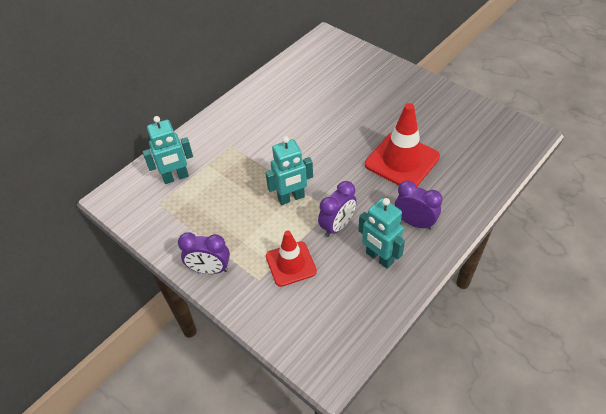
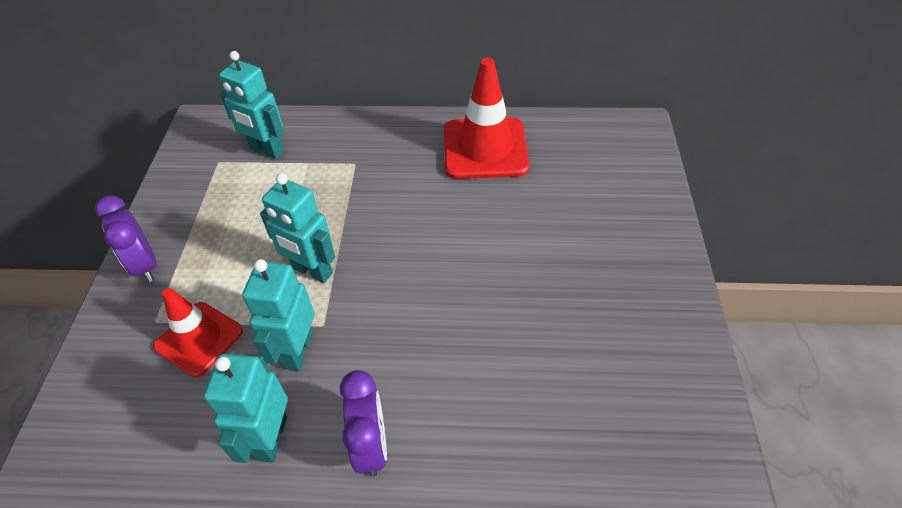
camera: 50 degrees right, 0 degrees up
(337, 226) = (297, 350): purple clock -> turquoise robot
(402, 161) = (483, 354): red traffic cone -> red traffic cone (485, 148)

